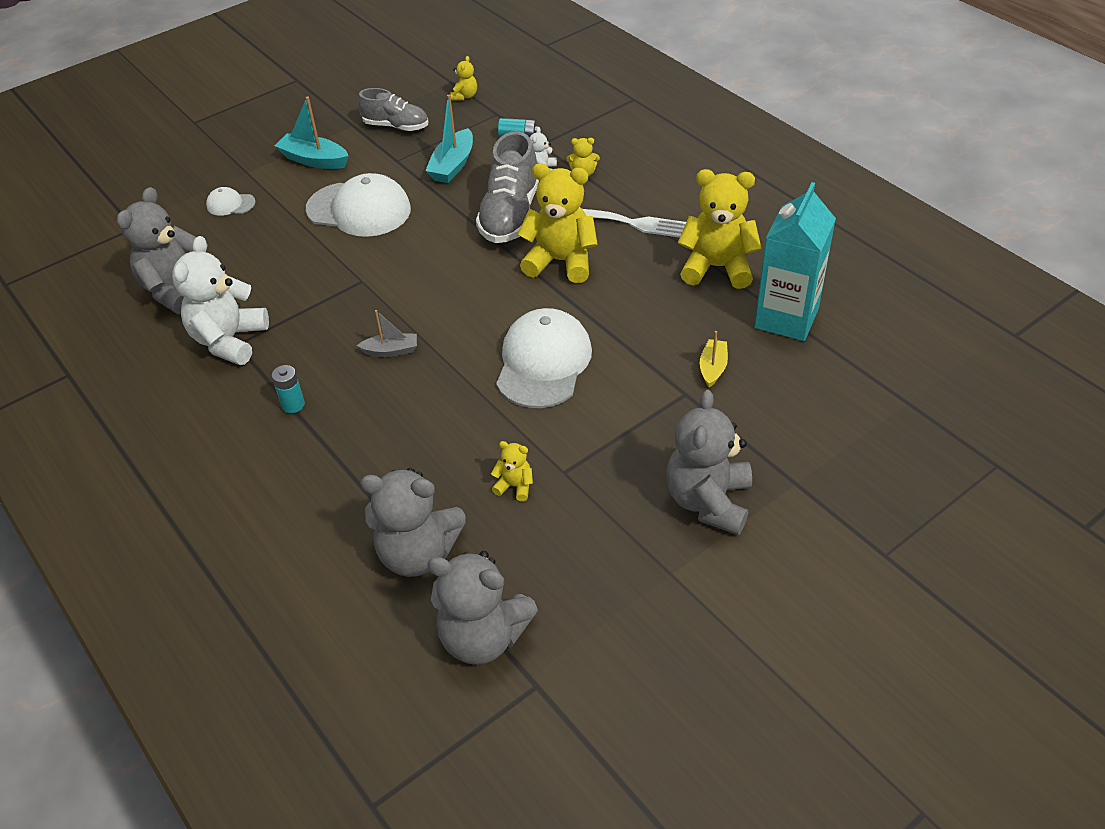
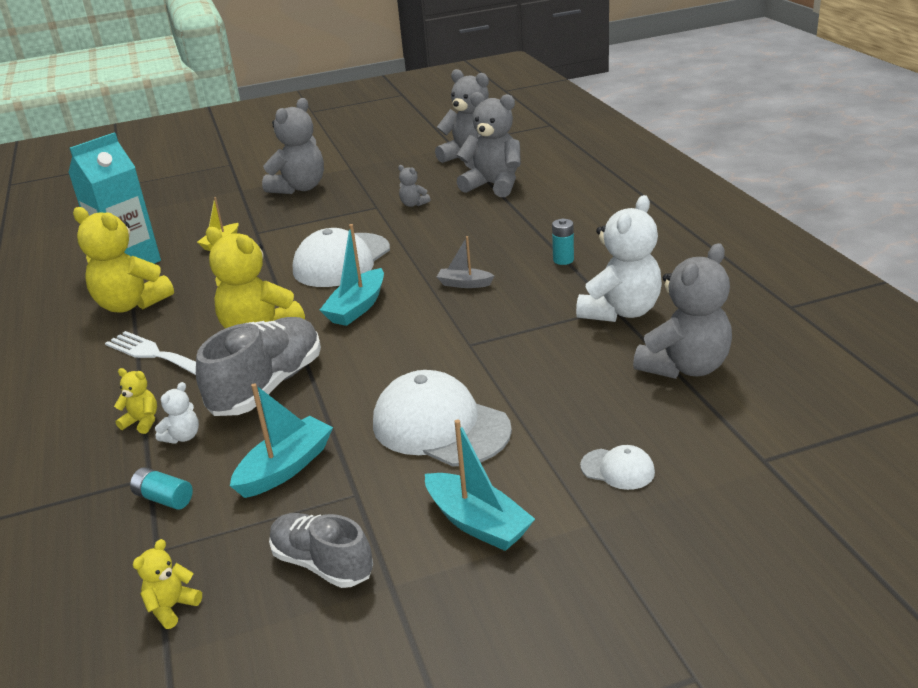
camera: 160 degrees left, 15 degrees down
(485, 302) = (357, 307): none -> turquoise boat
(515, 486) = (413, 204): yellow teddy bear -> grey teddy bear

